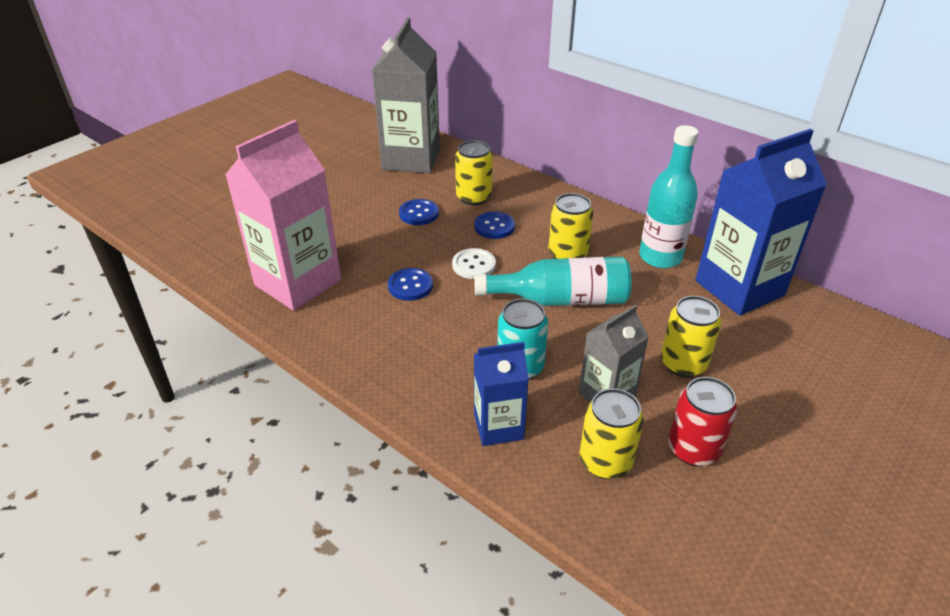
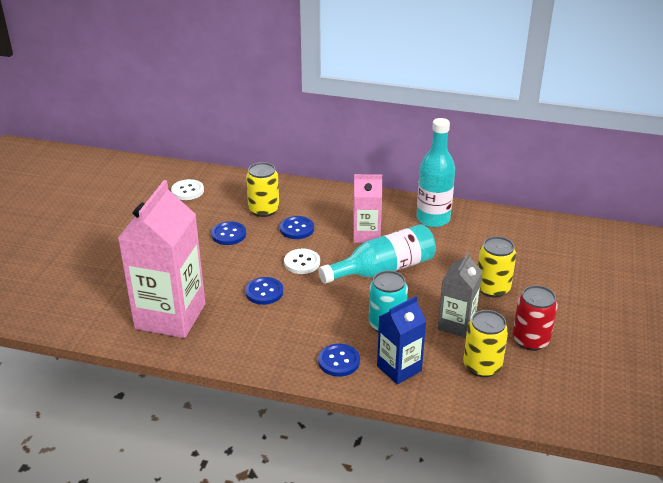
camera: 25 degrees left, 5 degrees down
(411, 159) = (187, 191): grey carton -> white button
(434, 392) = (339, 361): none -> blue button
(567, 254) = (366, 235): yellow can -> pink carton
(739, 288) = (498, 226): blue carton -> none

